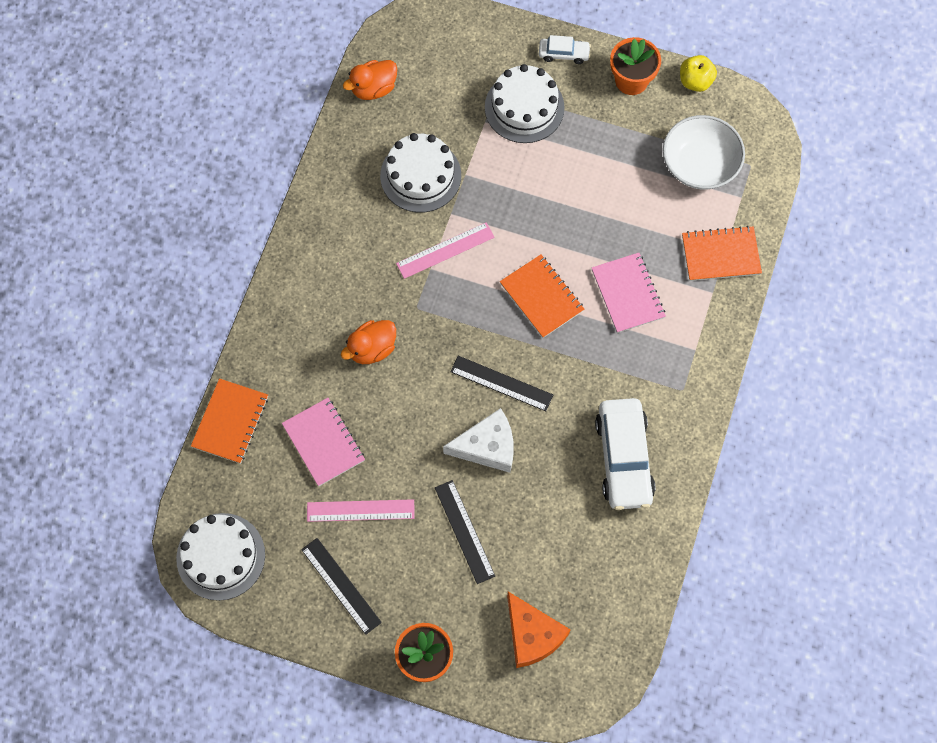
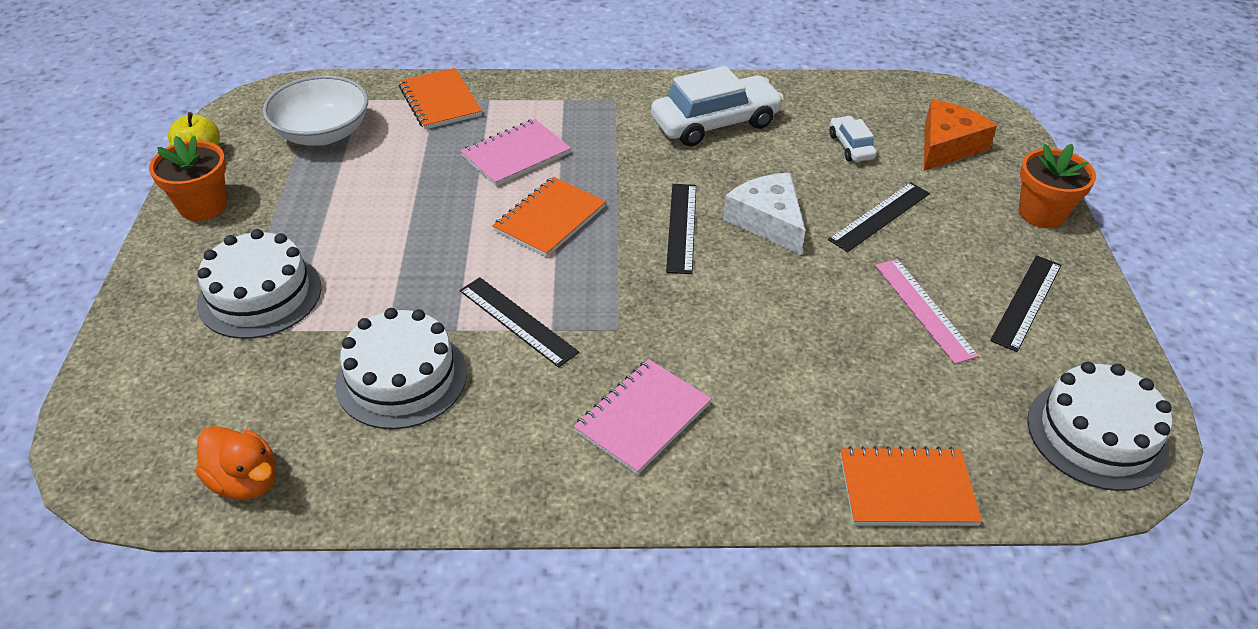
camera: 110 degrees left, 25 degrees down
(324, 442) = (863, 371): pink notebook -> pink notebook (642, 417)
(372, 349) = (701, 358): orange duck -> none
(445, 250) = (517, 321): pink ruler -> black ruler
(564, 54) = (161, 275): white car -> white car (851, 146)

